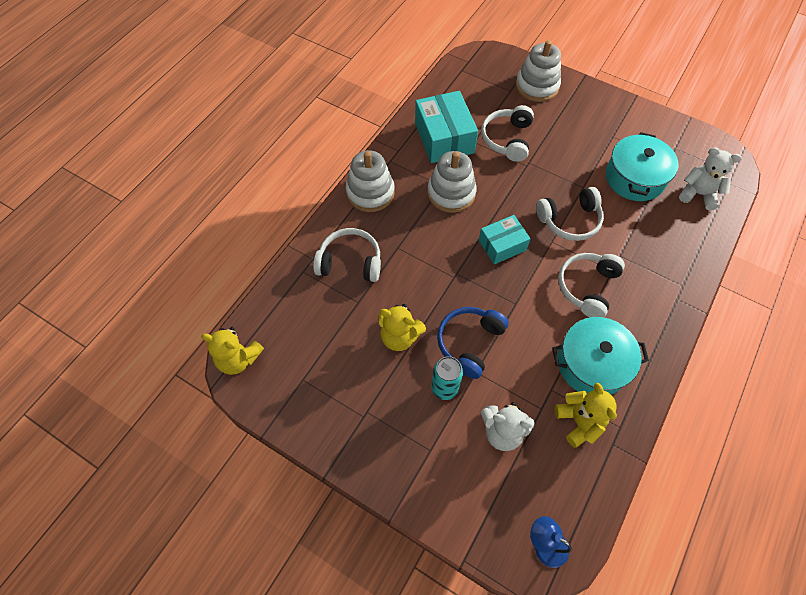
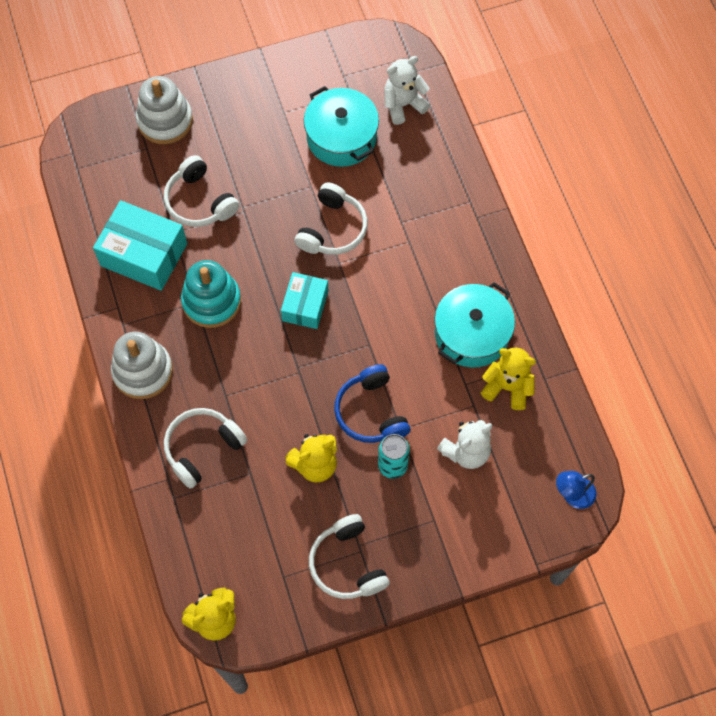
camera: 50 degrees left, 5 degrees up
(451, 193) = (211, 301): white stacking toy -> turquoise stacking toy
(587, 287) = (405, 275): white headphones -> white headphones (347, 564)

